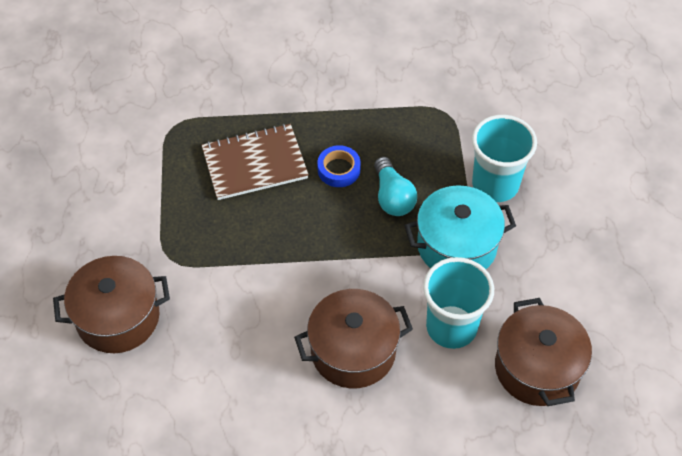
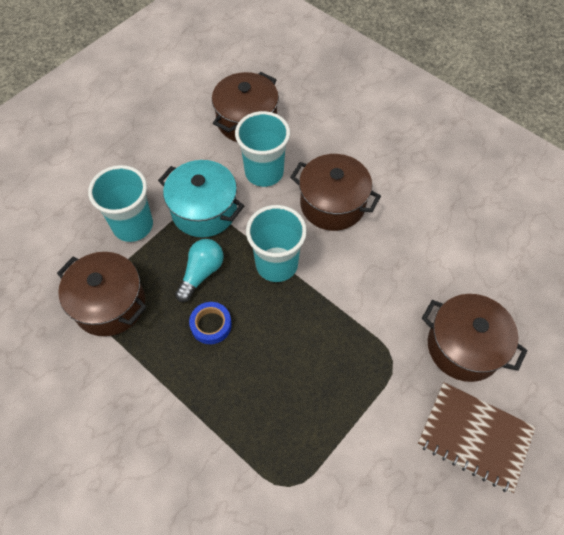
camera: 135 degrees left, 5 degrees up
(254, 163) = (262, 385): brown notebook -> brown notebook (474, 437)
(341, 254) = (276, 264): none -> turquoise cup
(430, 122) = (110, 304): none -> brown pot

